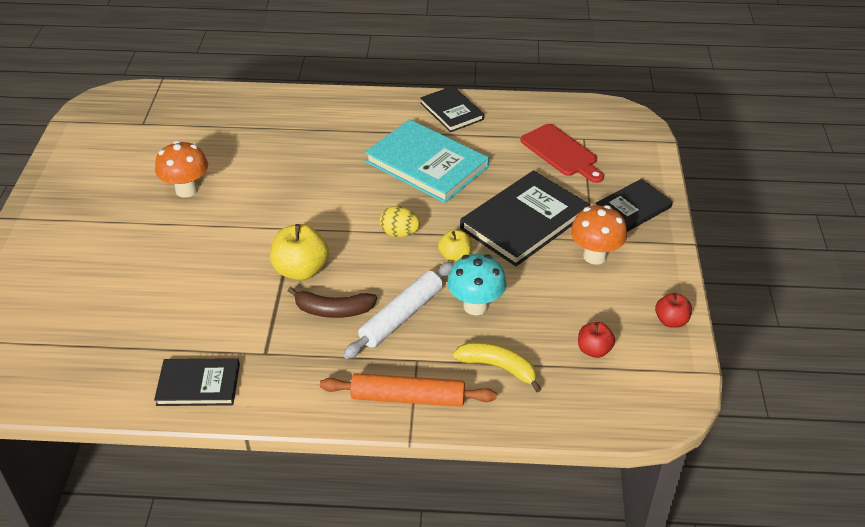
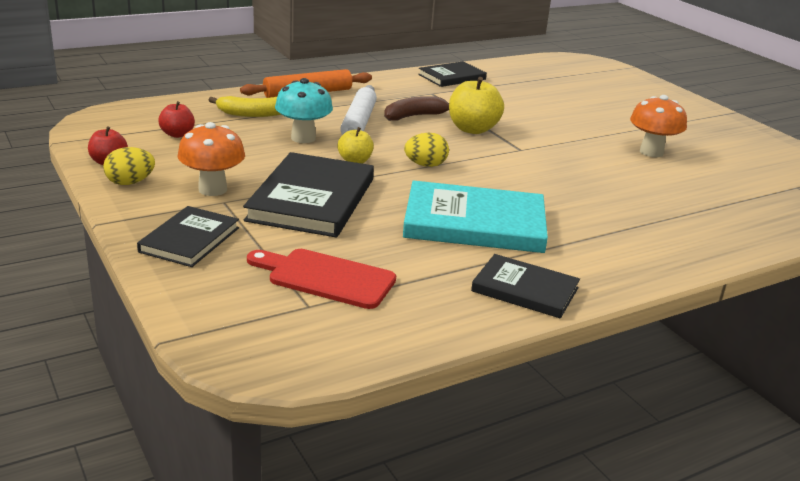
camera: 145 degrees right, 15 degrees down
(659, 285) = (130, 182): none -> yellow egg

